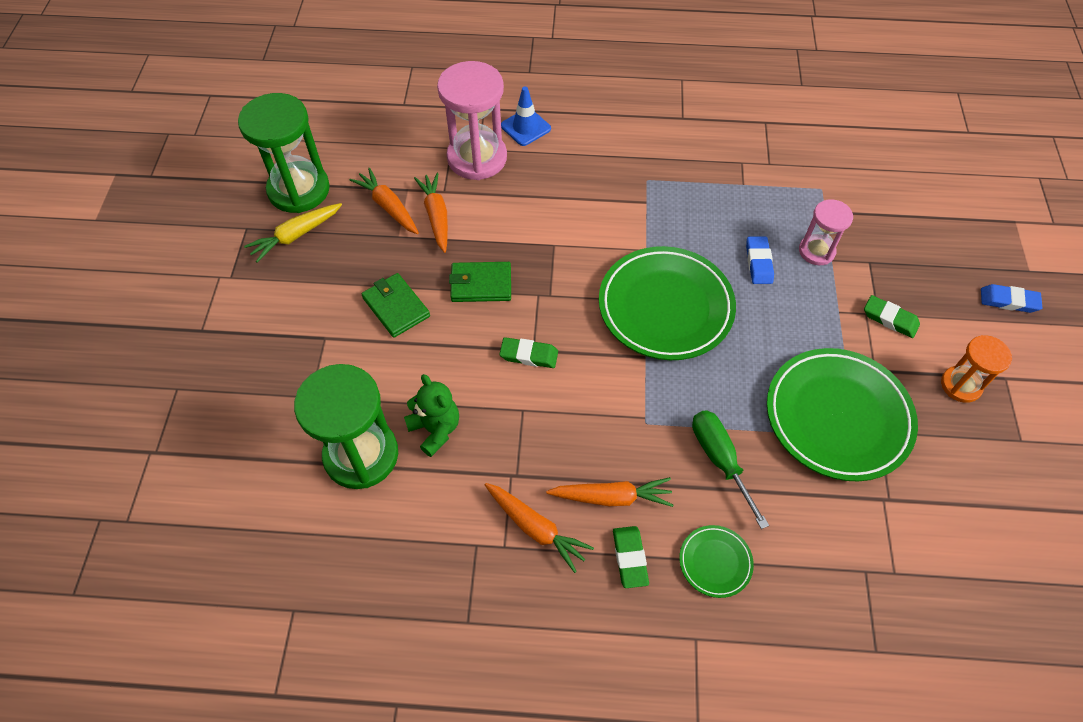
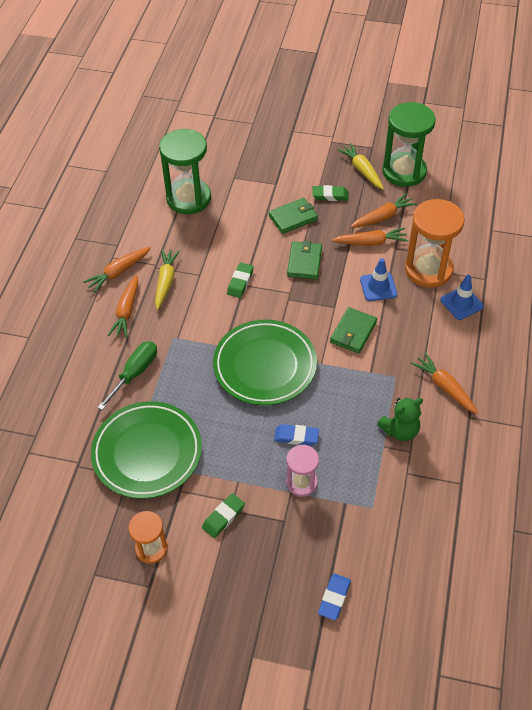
camera: 100 degrees right, 5 degrees down
(435, 429) = (196, 232): green teddy bear -> green teddy bear (400, 430)
(477, 158) = (428, 270): pink hourglass -> orange hourglass
(513, 203) = (378, 287): none -> blue traffic cone
(544, 453) = (166, 281): none -> yellow carrot
(591, 222) = (353, 332): none -> green wallet
(630, 558) = (86, 314): green eraser -> green eraser (330, 195)
(650, 138) = (445, 387): none -> orange carrot
(715, 562) = (69, 356): green plate -> none
(720, 459) = (135, 373): green screwdriver -> green screwdriver turned 45 degrees counterclockwise
(1008, 301) = (222, 622): blue eraser -> blue eraser (334, 598)

